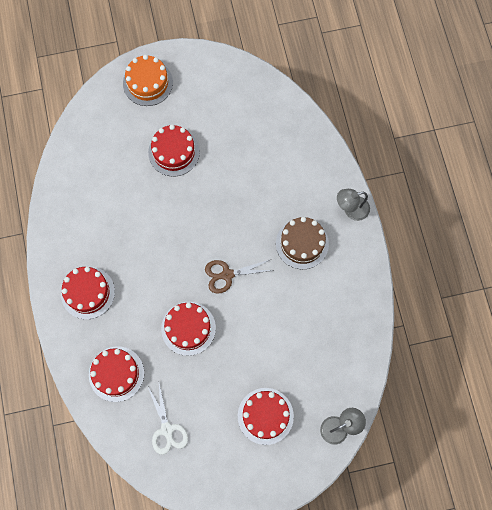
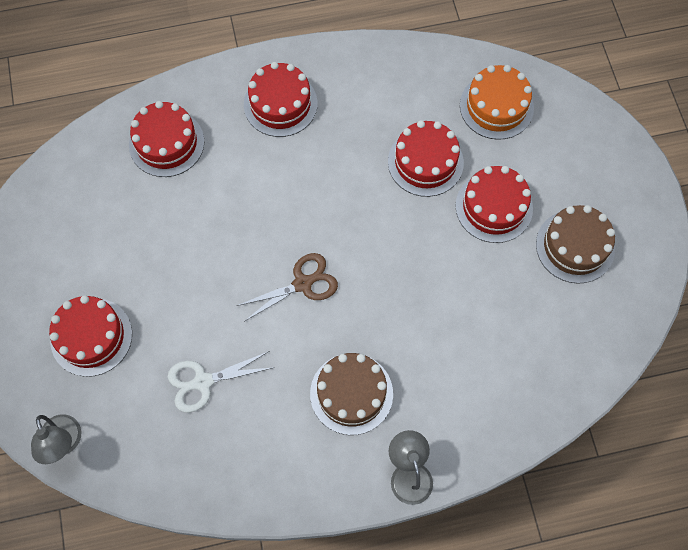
camera: 90 degrees right, 5 degrees down
(148, 83) = (604, 168): orange cake -> orange cake (496, 106)
(167, 429) = (86, 207): white scissors -> white scissors (203, 382)
(188, 328) = (224, 232): red cake -> red cake (425, 162)
(203, 105) = (575, 246): none -> brown cake
(227, 275) = (303, 284): brown scissors -> brown scissors turned 75 degrees clockwise

